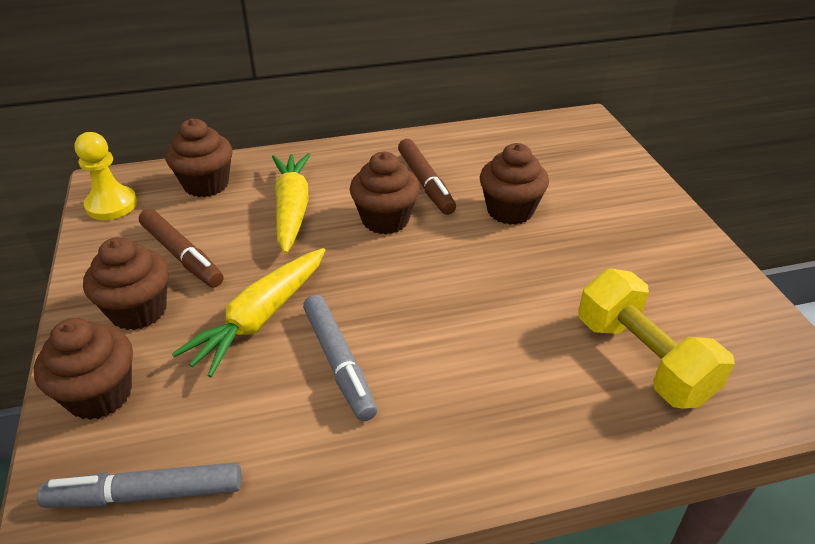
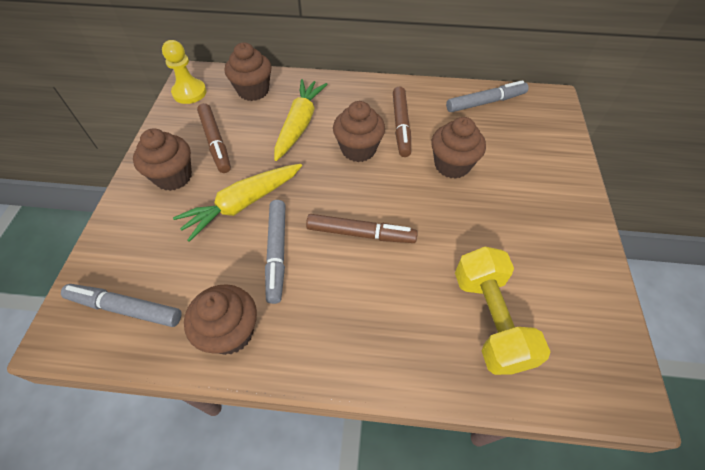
camera: 20 degrees right, 15 degrees up
(100, 395) = (128, 230): brown cupcake -> brown cupcake (230, 332)
(438, 311) = (361, 234): none -> brown marker
(513, 138) = (485, 102): none -> grey marker

